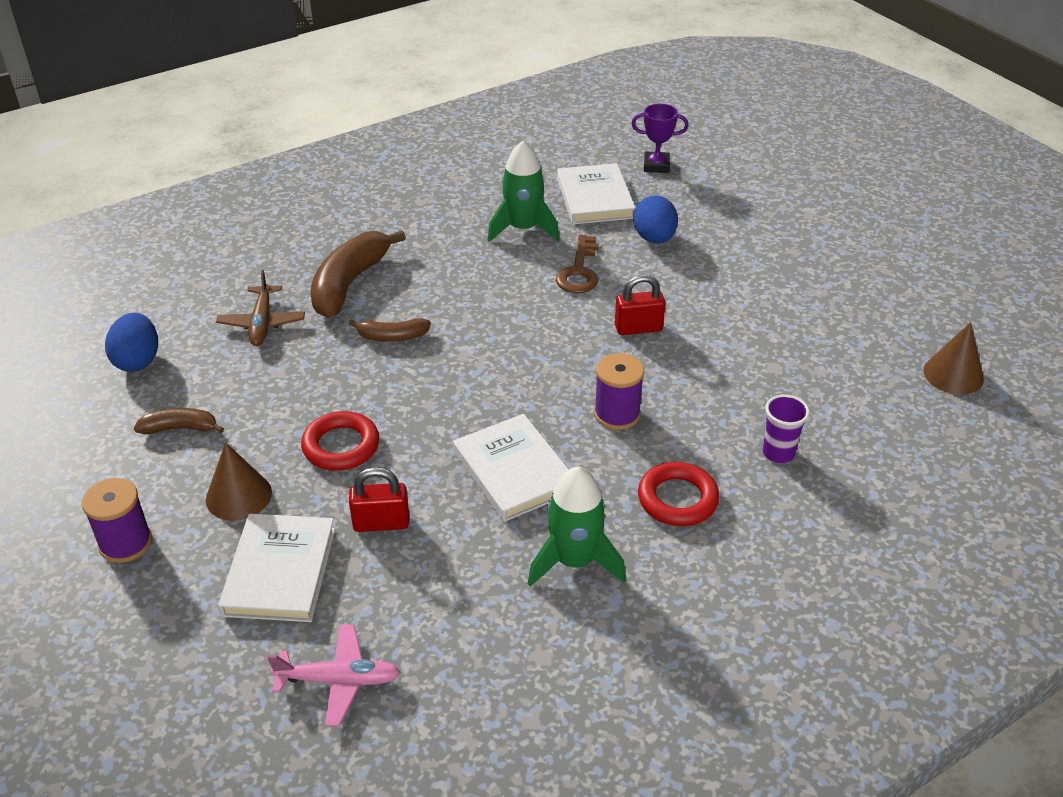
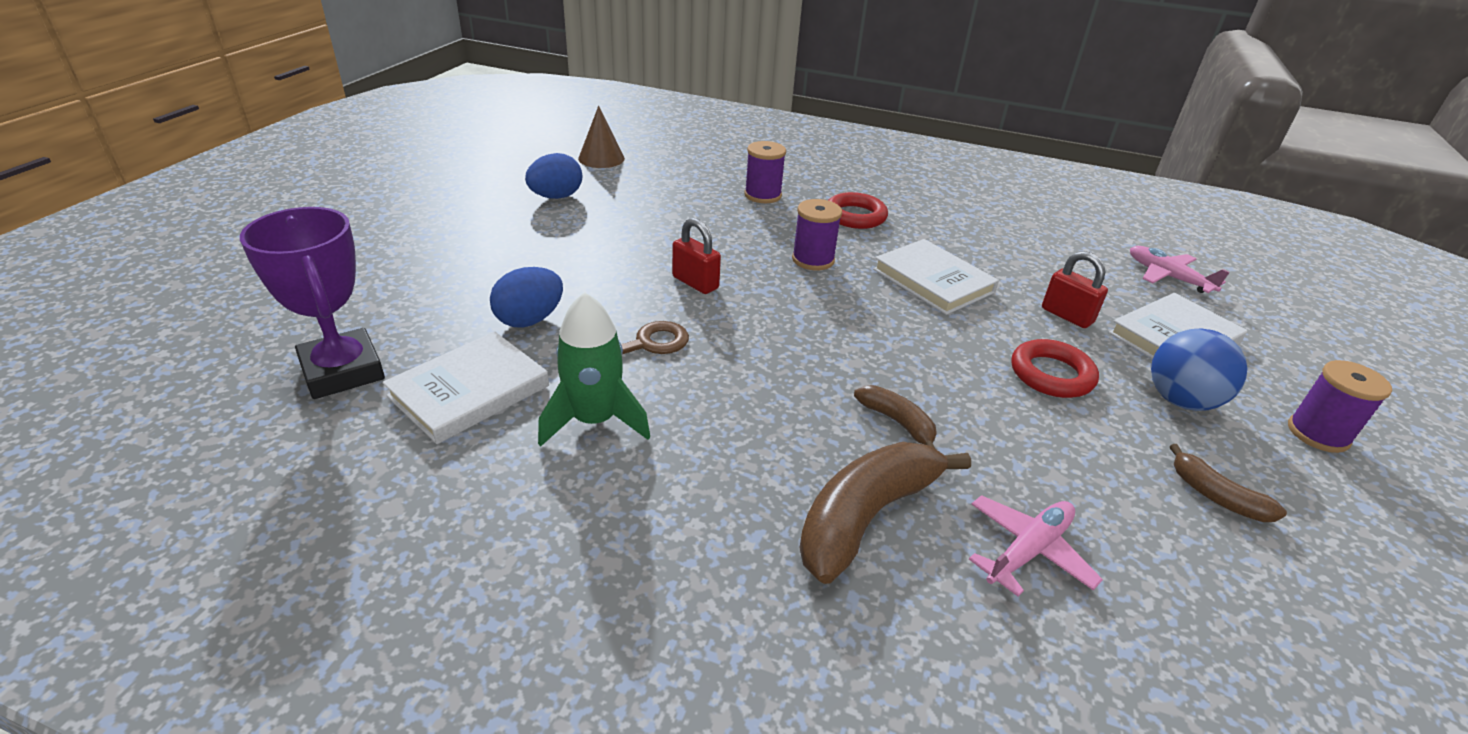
camera: 130 degrees left, 5 degrees down
(138, 361) = (1245, 629): blue egg -> blue egg (556, 197)
(238, 496) = (1180, 400): brown cone -> blue ball
(262, 323) = (1028, 551): brown plane -> pink plane
(349, 283) = (866, 517): brown banana -> brown banana turned 150 degrees clockwise
(514, 471) = (933, 281): white book -> white book turned 60 degrees counterclockwise
(574, 561) = (958, 234): green rocket -> none
(656, 166) = (342, 371): purple trophy -> purple trophy, size x1.71
(778, 453) = (763, 195): purple cup -> purple spool

